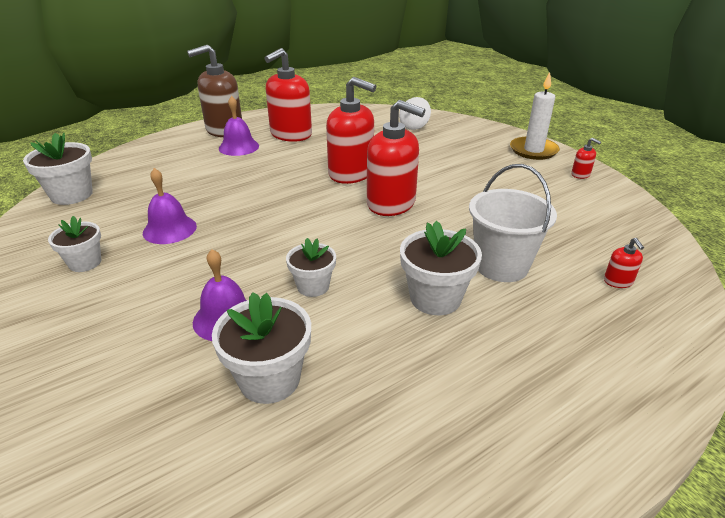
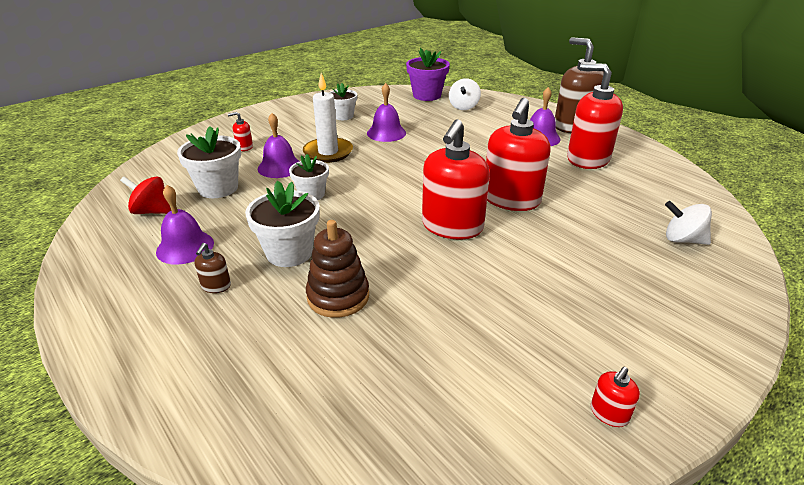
camera: 85 degrees right, 0 degrees up
(72, 195) = (427, 95): white flower pot -> purple flower pot
(132, 175) = (463, 107): none -> white spinning top
(325, 454) = (152, 211): none -> red spinning top
(426, 391) = (185, 247): none -> purple bell
(501, 265) = (338, 296): white bucket -> brown stacking toy
(501, 349) = (216, 286): none -> brown soap dispenser
(533, 150) = (678, 363): white candle -> white candle (328, 152)
(618, 281) = (303, 392): red soap dispenser -> red soap dispenser (244, 147)

